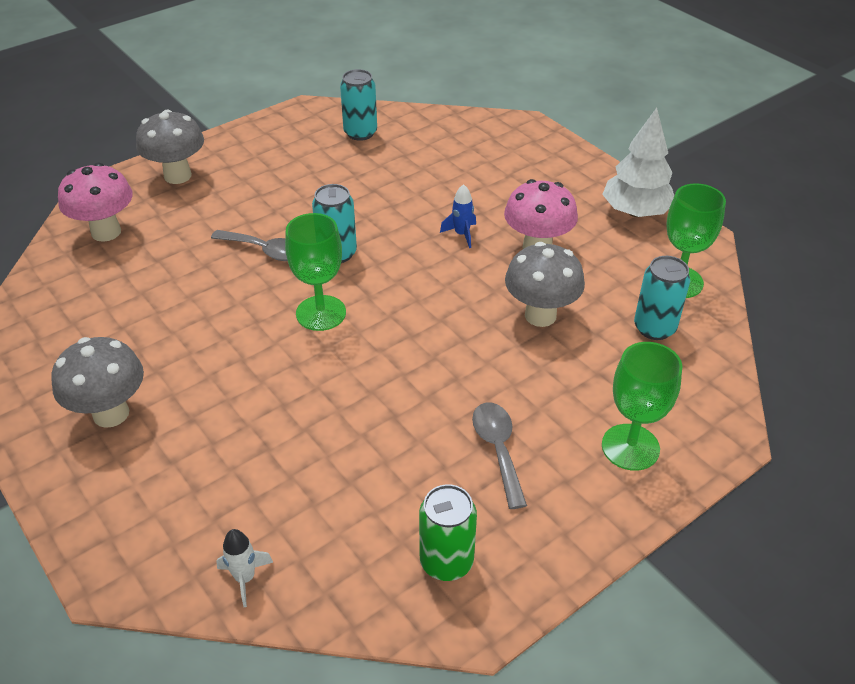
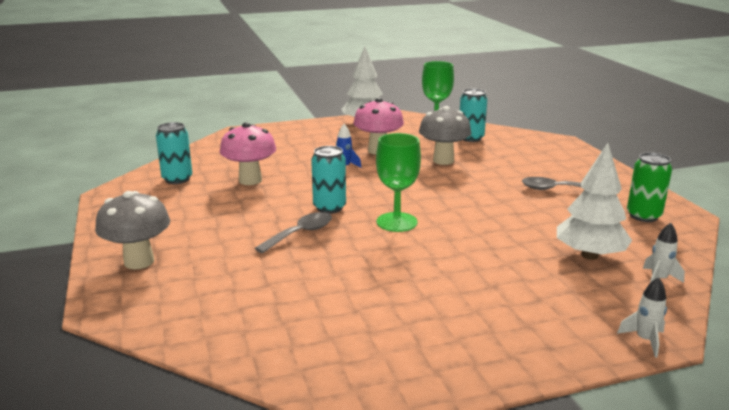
camera: 70 degrees left, 20 degrees down
(98, 562) = (645, 340): none -> white rocket
(106, 232) = (193, 308): pink mushroom -> pink mushroom (250, 180)
(111, 413) = (473, 323): grey mushroom -> none
(292, 502) = (589, 255): none -> white tree
(630, 447) = (562, 160): green goblet -> none

